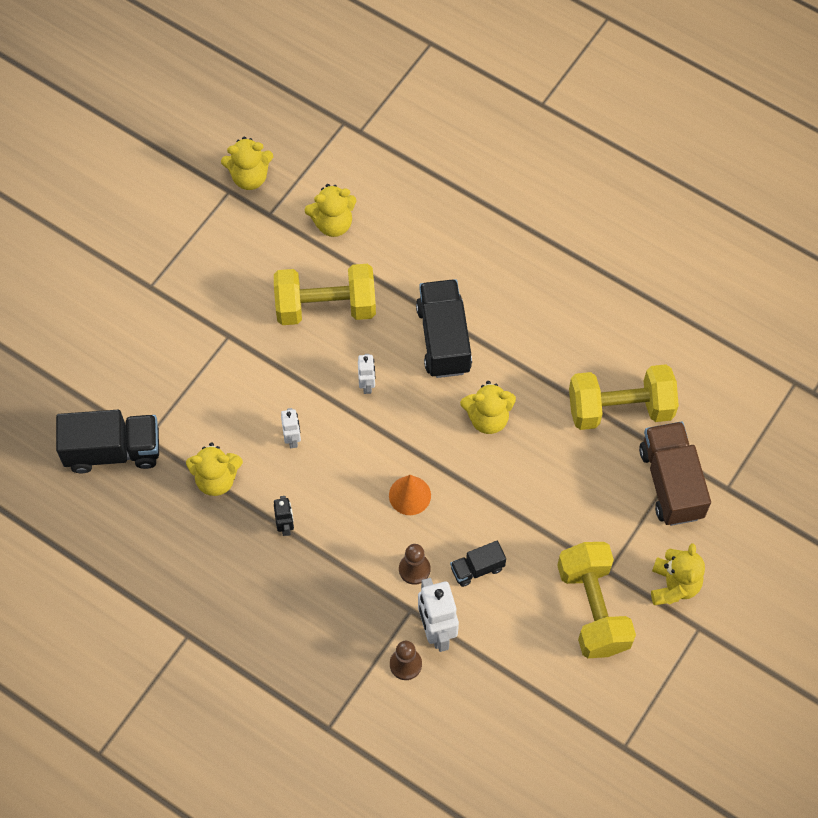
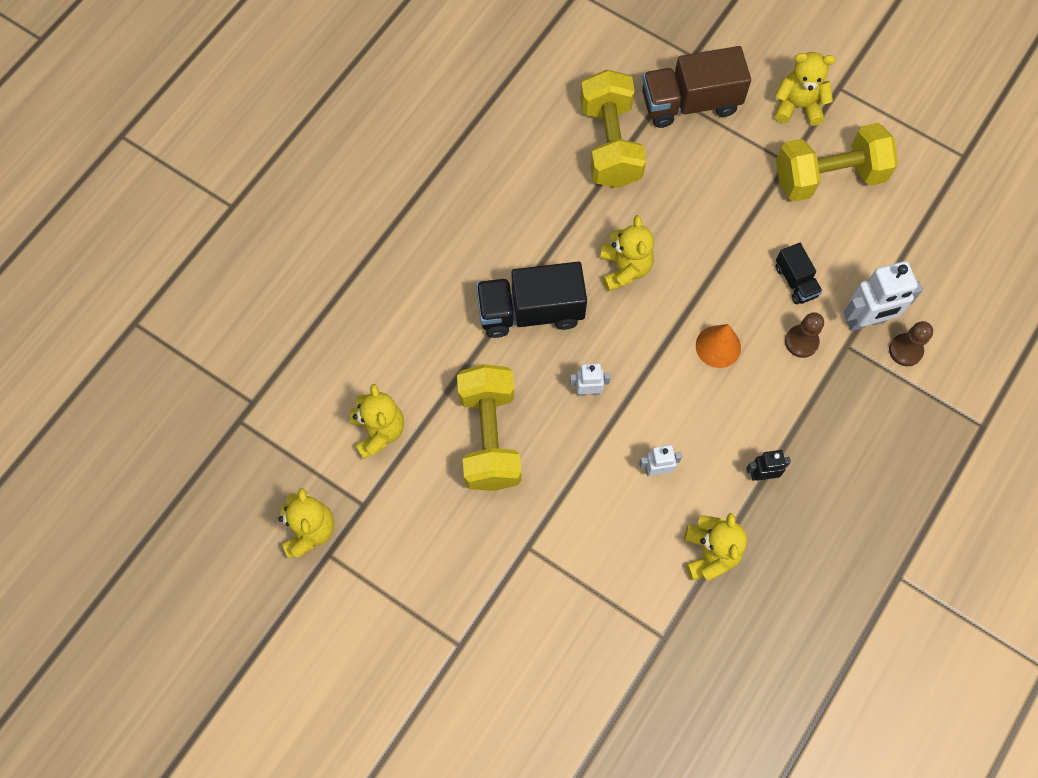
camera: 90 degrees left, 5 degrees up
(113, 450) = (680, 676): black truck -> none

